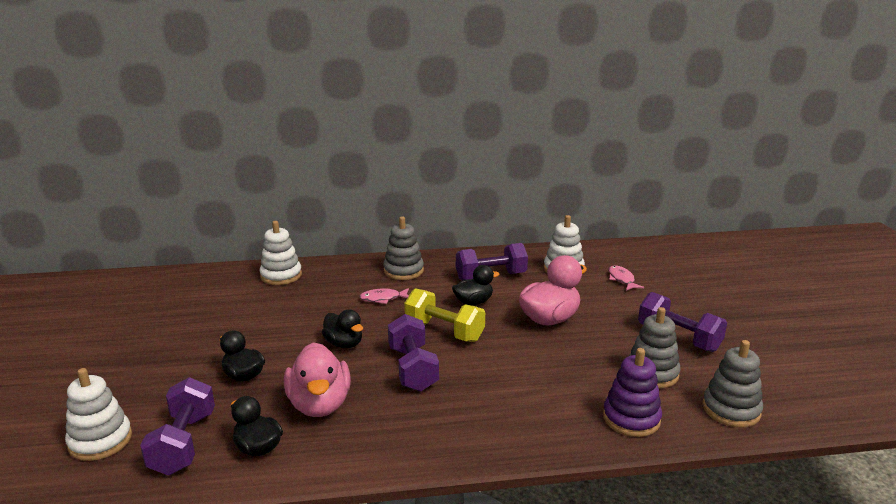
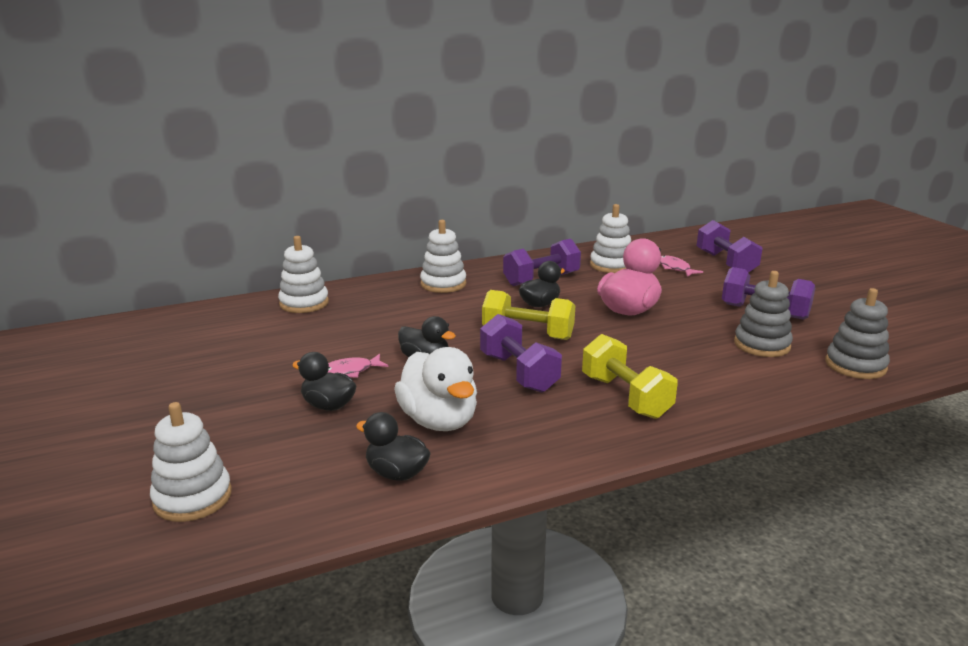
camera: 15 degrees left, 0 degrees up
(184, 443) = (303, 483): purple dumbbell -> purple dumbbell (726, 263)
(319, 405) = (439, 421): pink duck -> white duck
(383, 299) = (439, 312): pink fish -> pink fish (349, 372)
(403, 271) = (443, 284): grey stacking toy -> white stacking toy
(489, 407) = (625, 397): none -> yellow dumbbell
(631, 418) = (770, 386): purple stacking toy -> none

